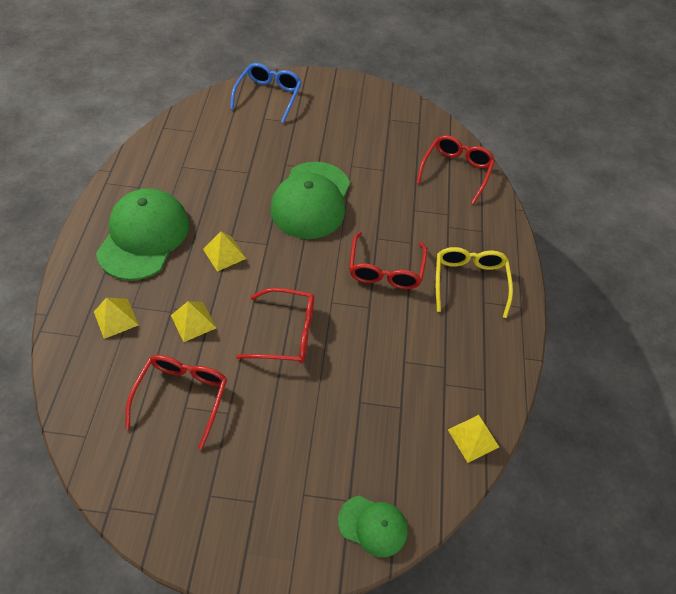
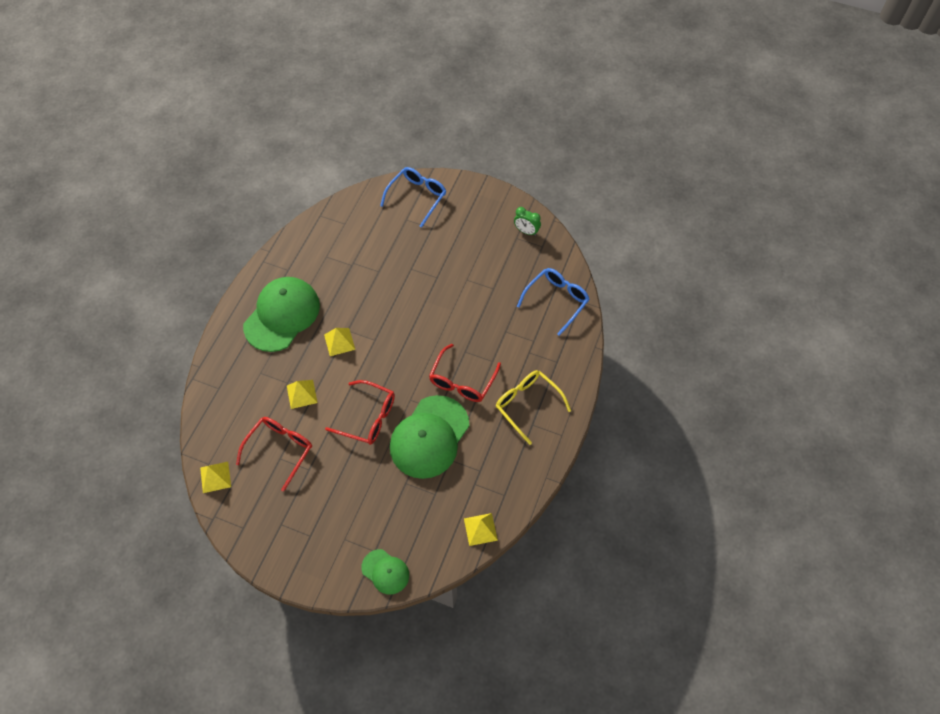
camera: 20 degrees right, 5 degrees up
(116, 318) = (247, 380): yellow pyramid -> yellow pyramid (215, 477)
(311, 200) = (422, 307): green cap -> green cap (429, 437)
(397, 112) = (526, 231): none -> green clock
(456, 171) = (556, 301): red glasses -> blue glasses
(469, 281) = (527, 405): yellow glasses -> yellow glasses turned 60 degrees counterclockwise

